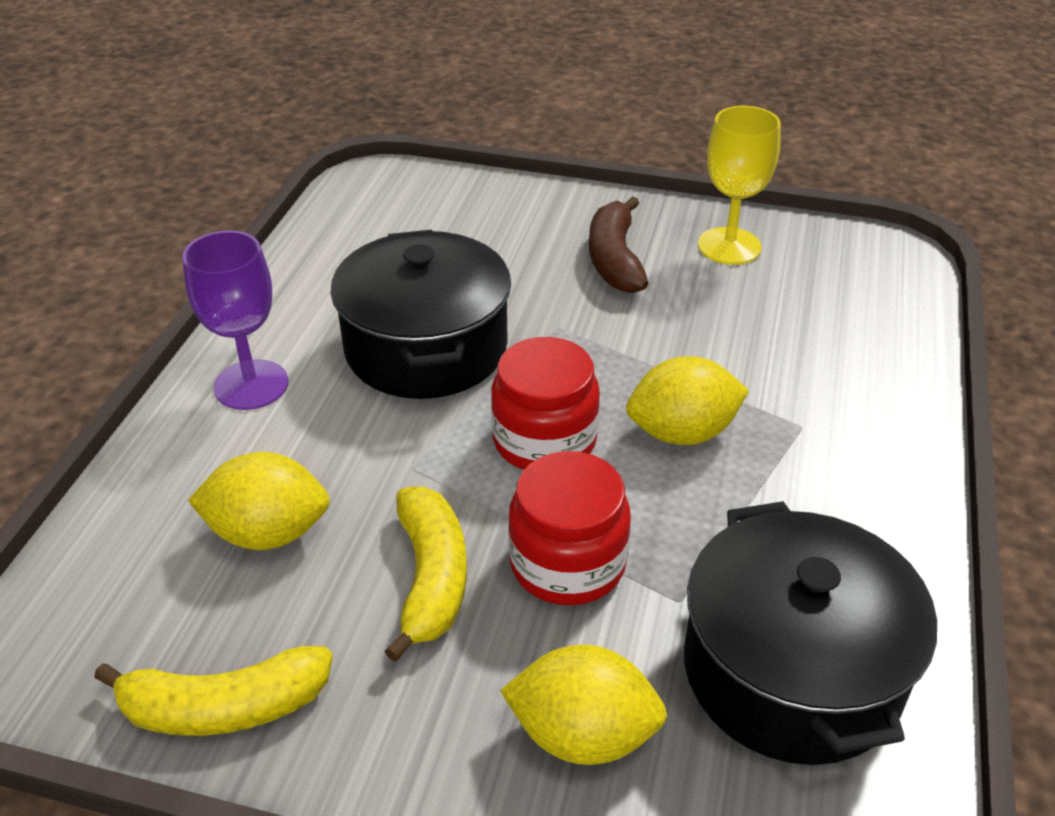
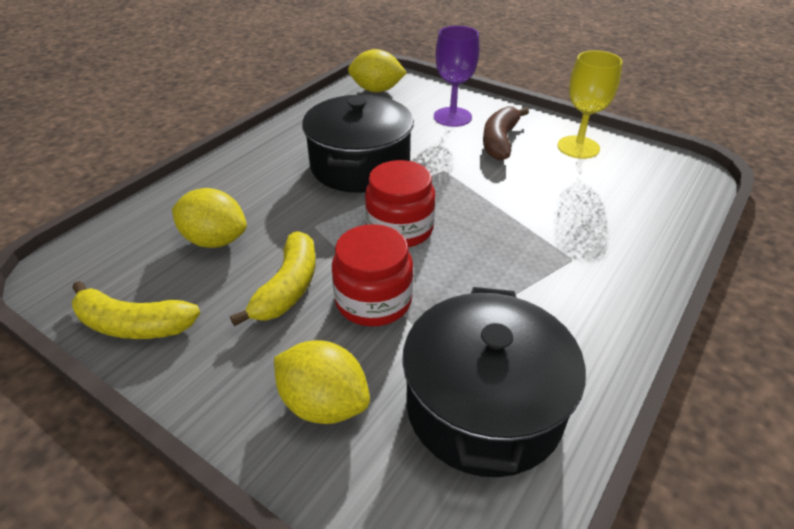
camera: 20 degrees right, 0 degrees up
(251, 385) = (254, 164): purple goblet -> purple goblet (452, 117)
(682, 433) = (489, 244): yellow lemon -> yellow lemon (377, 90)

